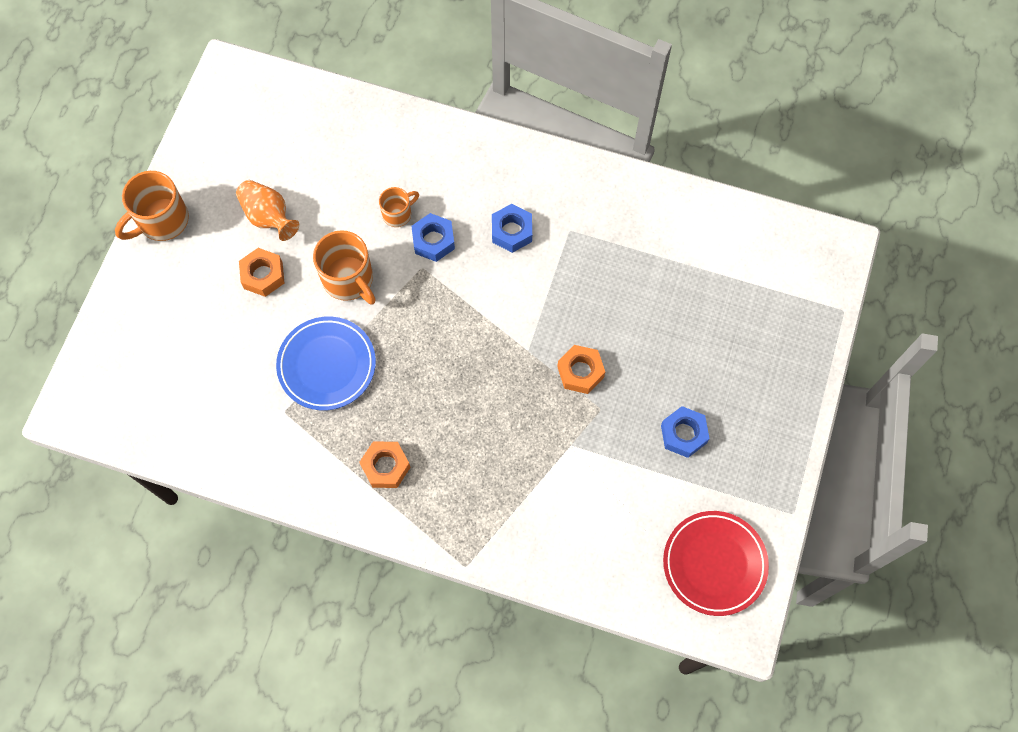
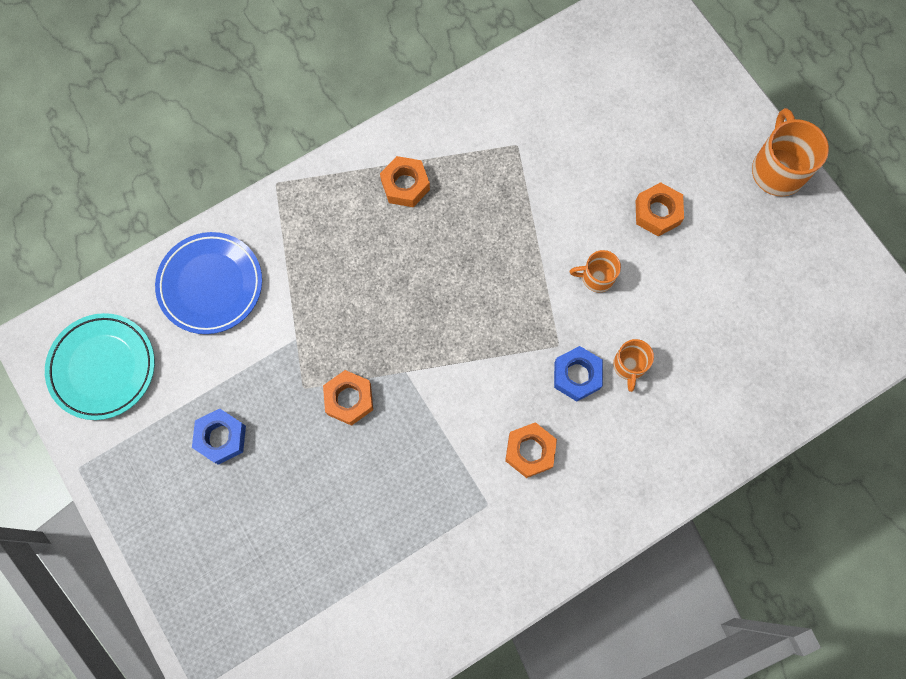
camera: 130 degrees right, 5 degrees up
(269, 217) = (713, 256): orange vase -> none
(327, 365) = (531, 204): blue plate -> blue plate (210, 285)
(349, 280) = (596, 277): orange mug -> orange mug, size x0.58
(511, 231) = (530, 451): blue nut -> orange nut
(714, 564) = (103, 367): red plate -> turquoise plate

